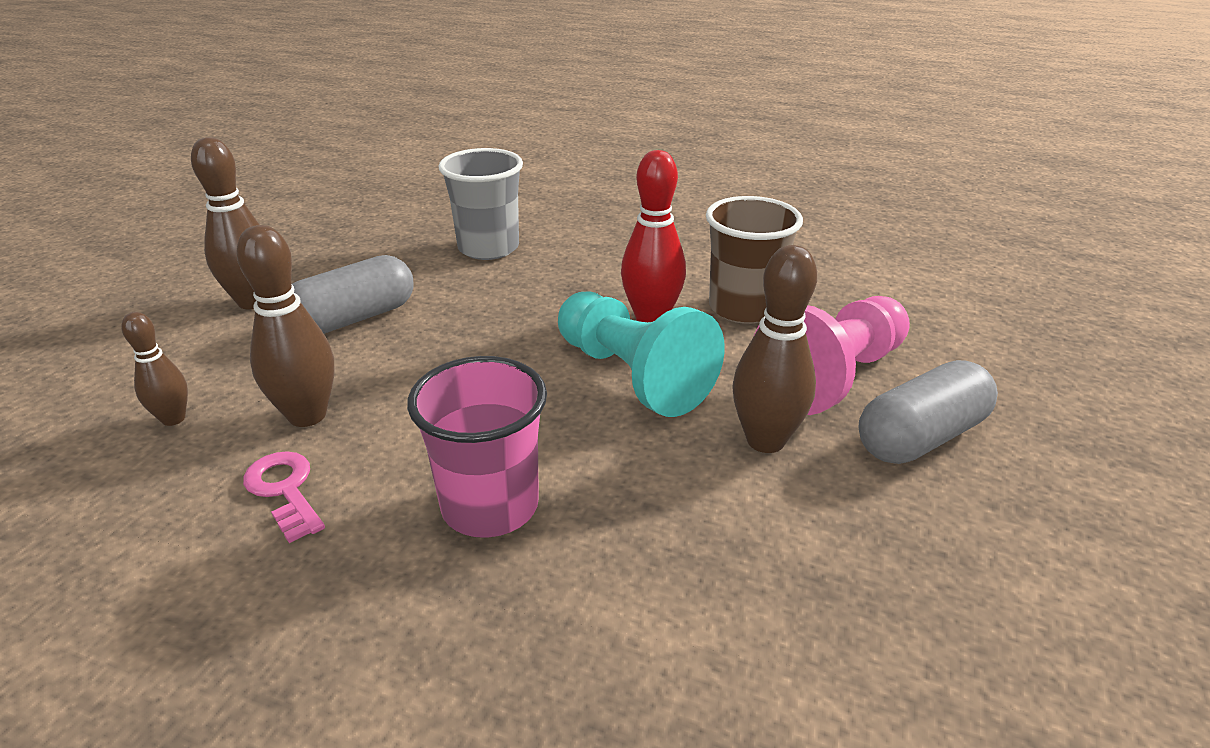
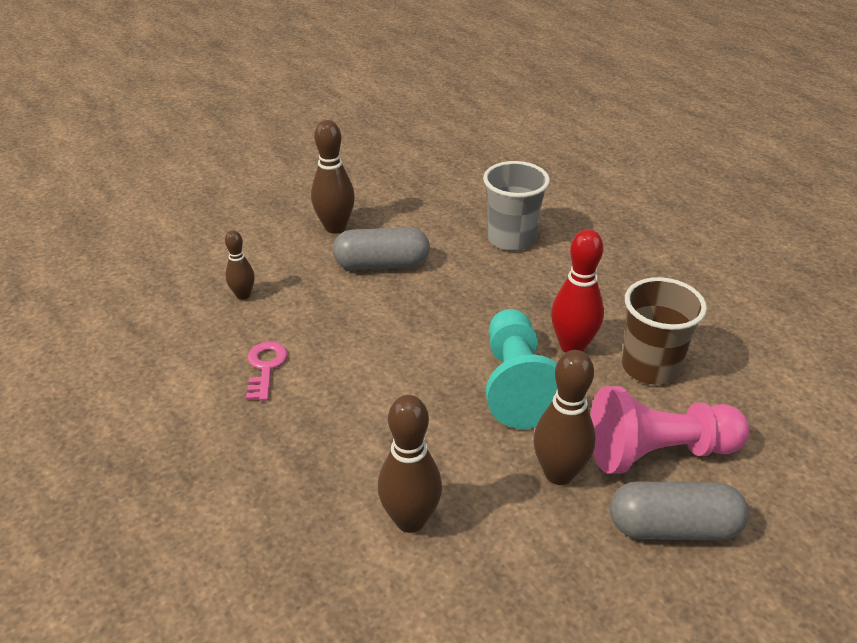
camera: 35 degrees right, 5 degrees up
(307, 415) = (308, 324): brown bowling pin -> brown bowling pin (410, 520)
(490, 506) = (357, 431): pink cup -> none

